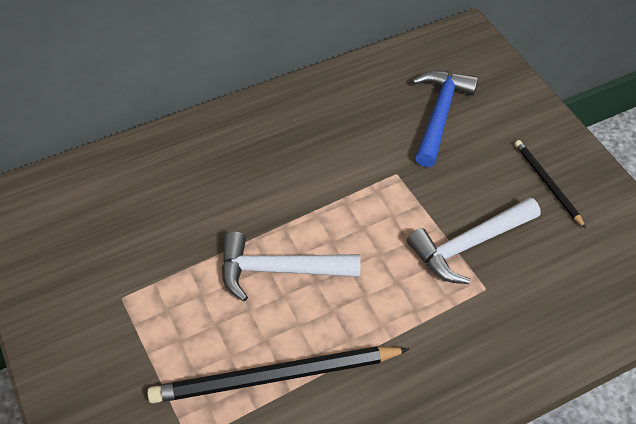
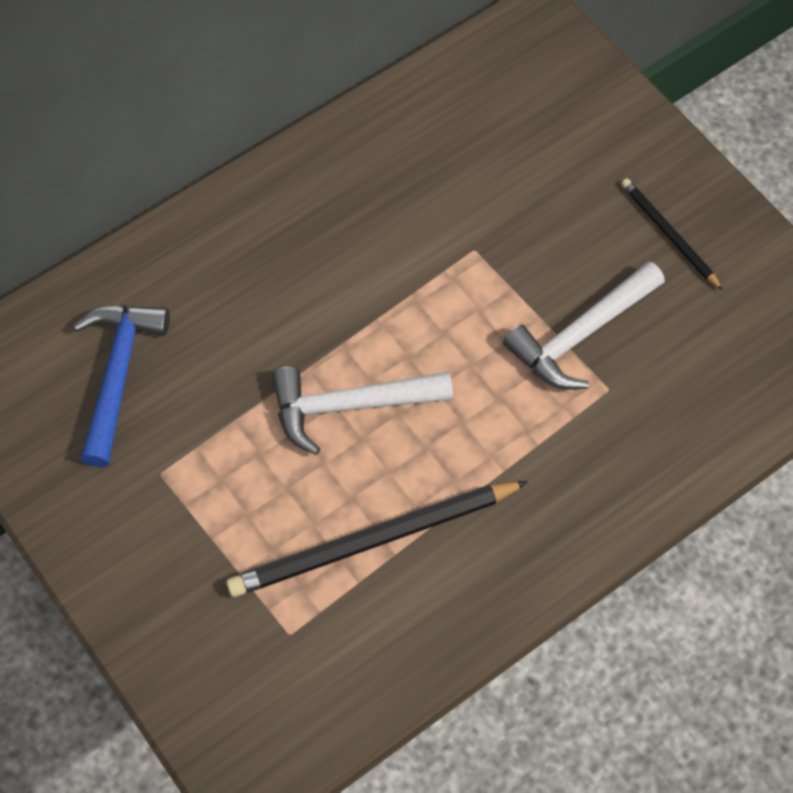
camera: 10 degrees left, 10 degrees up
(440, 115) = (518, 154): blue hammer -> blue hammer (118, 375)

